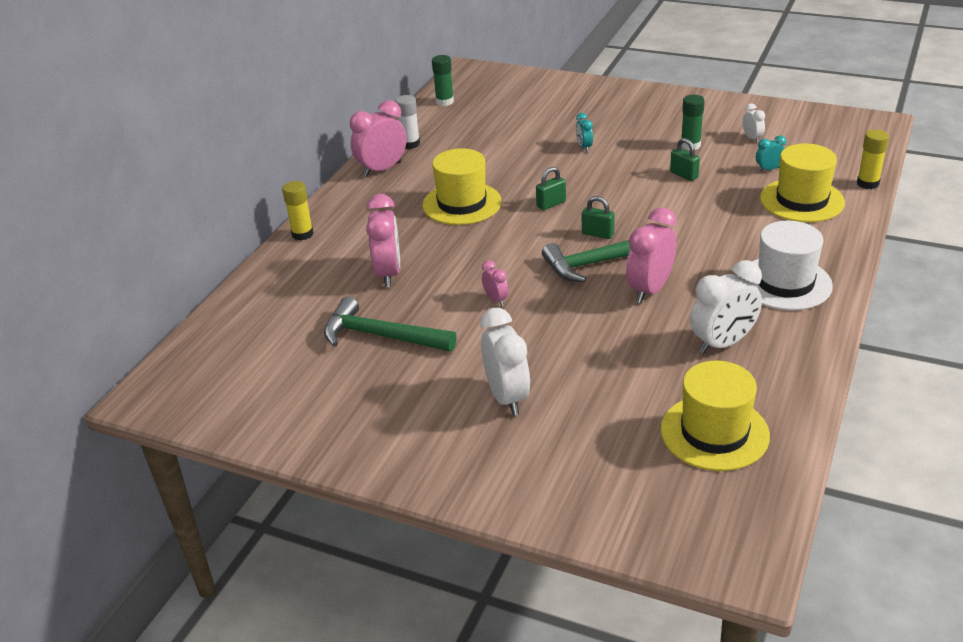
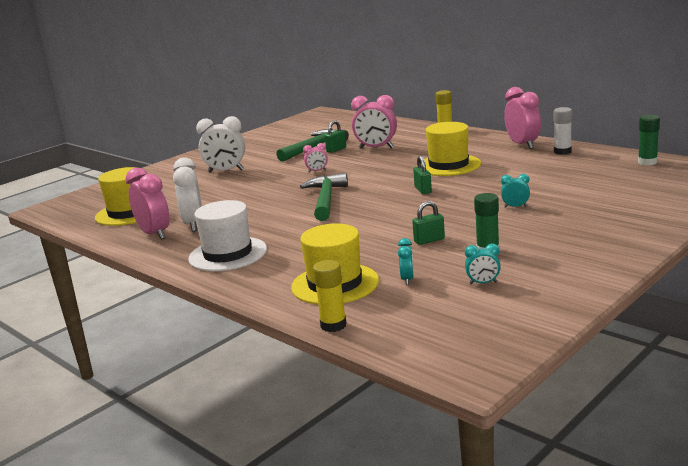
camera: 110 degrees right, 15 degrees down
(597, 234) = (364, 201): green padlock -> green padlock (336, 149)
(650, 290) = (276, 211): pink clock -> pink clock (154, 234)
(752, 138) = (483, 283): white clock -> turquoise clock

